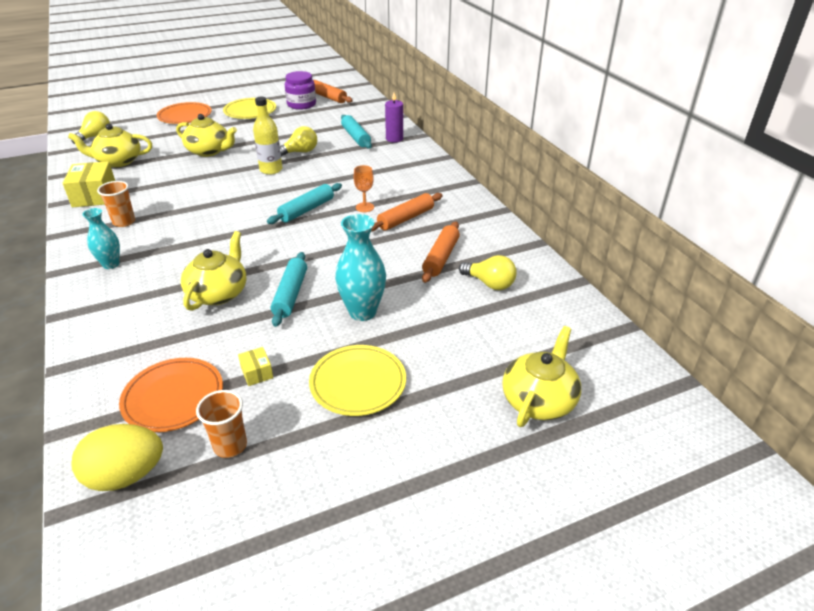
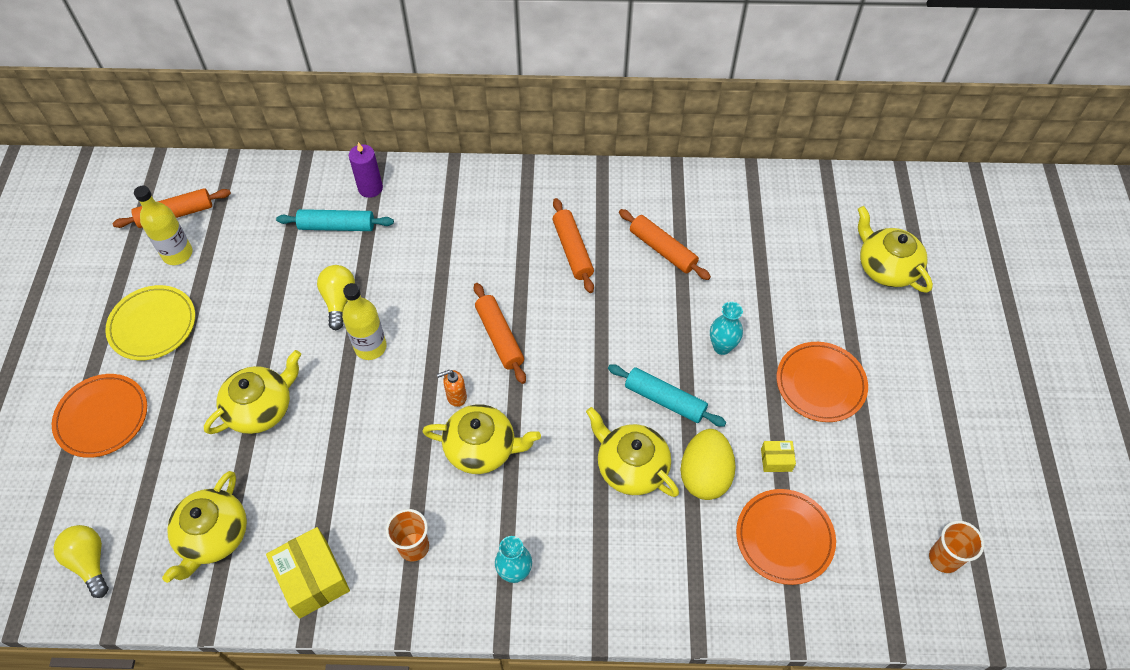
camera: 65 degrees left, 20 degrees up
(94, 196) = (313, 578): yellow box -> yellow box turned 45 degrees clockwise
(126, 475) = (870, 590): yellow egg -> yellow egg (704, 475)
(210, 226) = (481, 448): none -> yellow teapot
(230, 445) = (862, 502): orange cup -> orange cup (943, 558)
(247, 207) = (456, 397): none -> orange soap dispenser
(301, 104) = (177, 254): purple jar -> yellow bottle
(306, 210) = (499, 337): turquoise rolling pin -> orange rolling pin
(358, 383) = (820, 384): yellow plate -> orange plate
(362, 312) = (722, 347): turquoise vase -> turquoise vase, size x0.63
(364, 207) = (526, 279): orange goblet -> none
(489, 283) = (723, 230): yellow light bulb -> none

